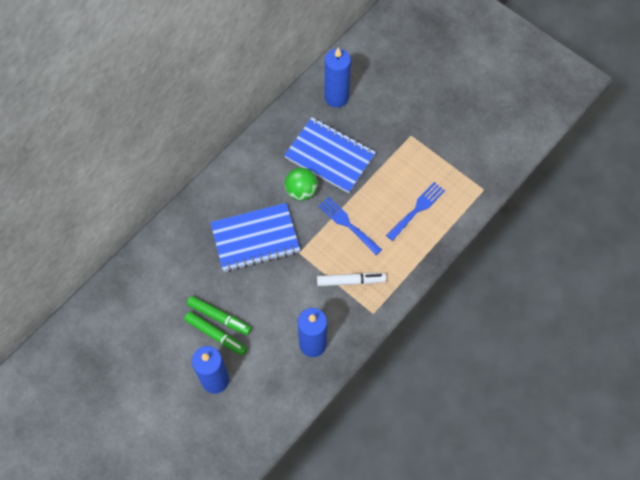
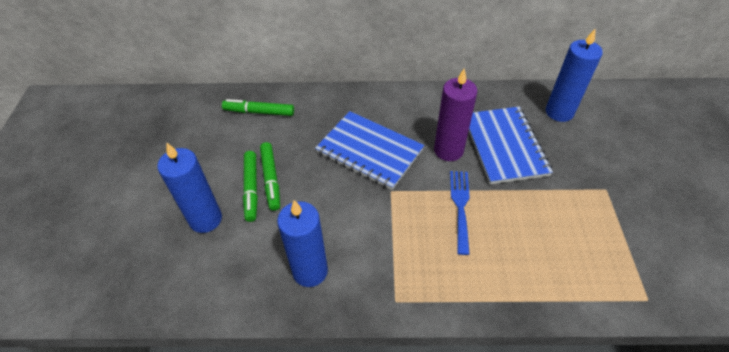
camera: 50 degrees right, 15 degrees down
(145, 281) = (259, 112): none -> green marker
(301, 191) = (448, 150): green ball -> purple candle
(351, 281) = (408, 253): white marker -> none
(417, 209) = (546, 253): blue fork -> none

